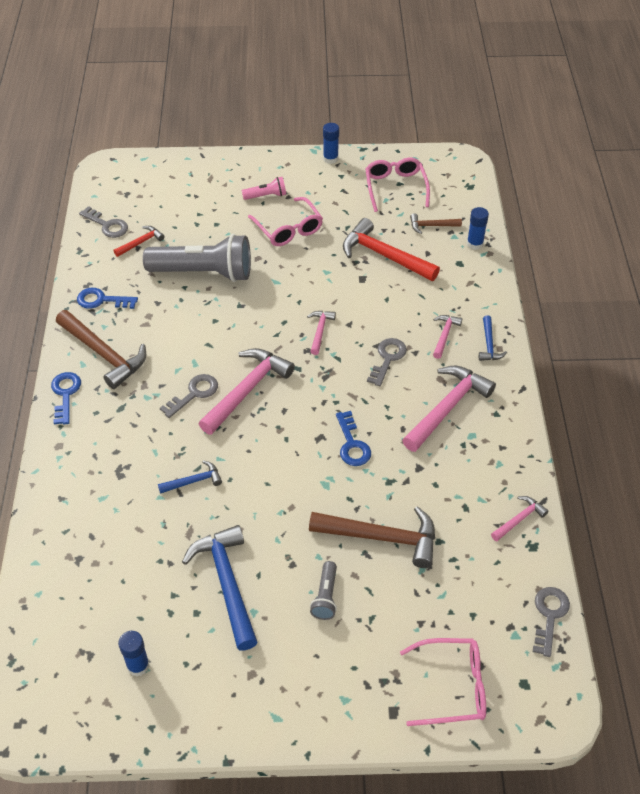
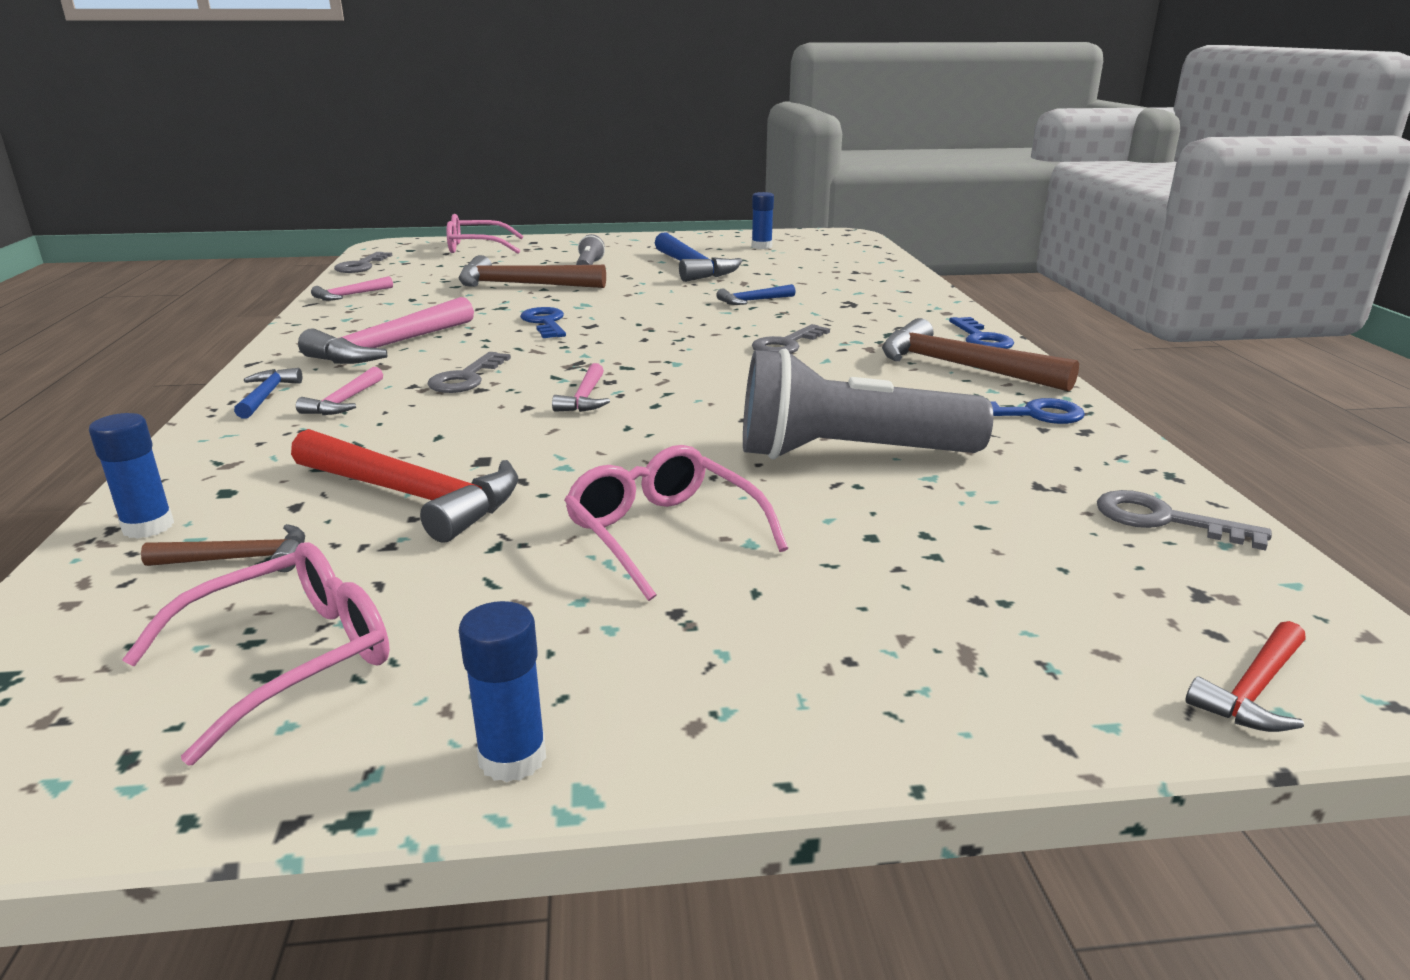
camera: 175 degrees right, 25 degrees down
(141, 242) = (1039, 493): red hammer -> red hammer (1253, 689)
(247, 390) = (704, 349): pink hammer -> none
(266, 196) = (749, 609): pink flashlight -> none
(395, 187) = (290, 658): pink glasses -> pink glasses turned 120 degrees counterclockwise

